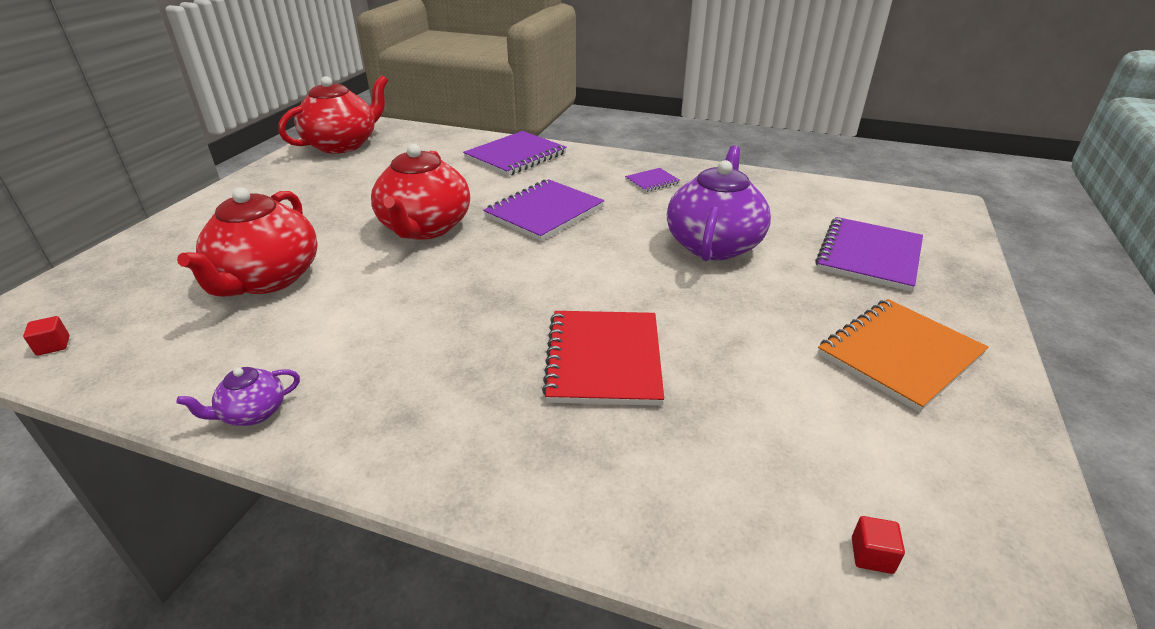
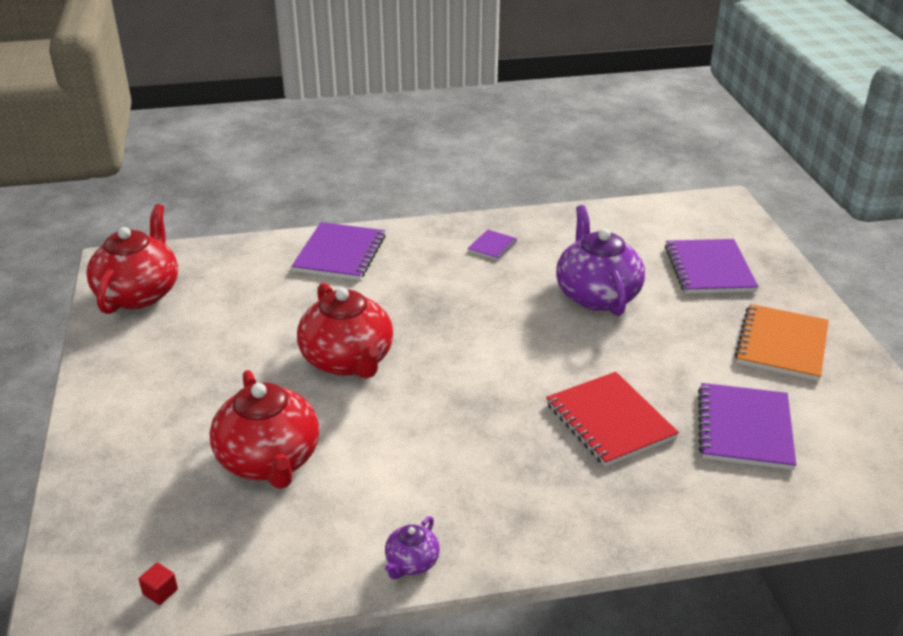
camera: 30 degrees left, 0 degrees up
(544, 212) = (435, 309): purple notebook -> purple notebook (744, 428)
(872, 555) = (851, 476): red cube -> none

